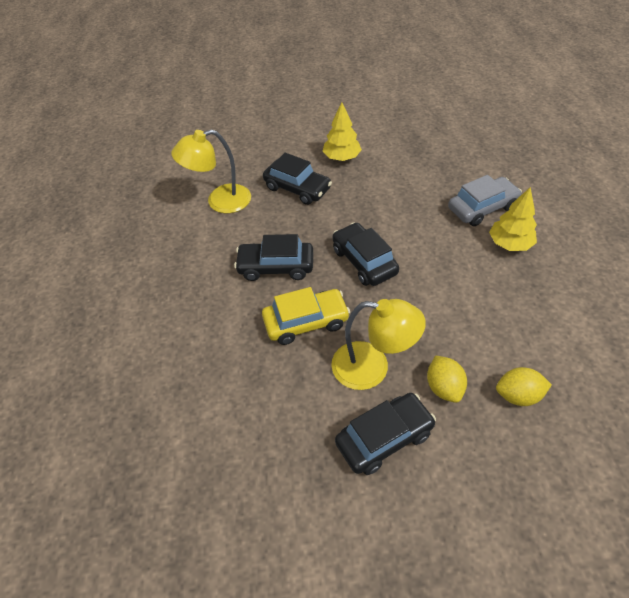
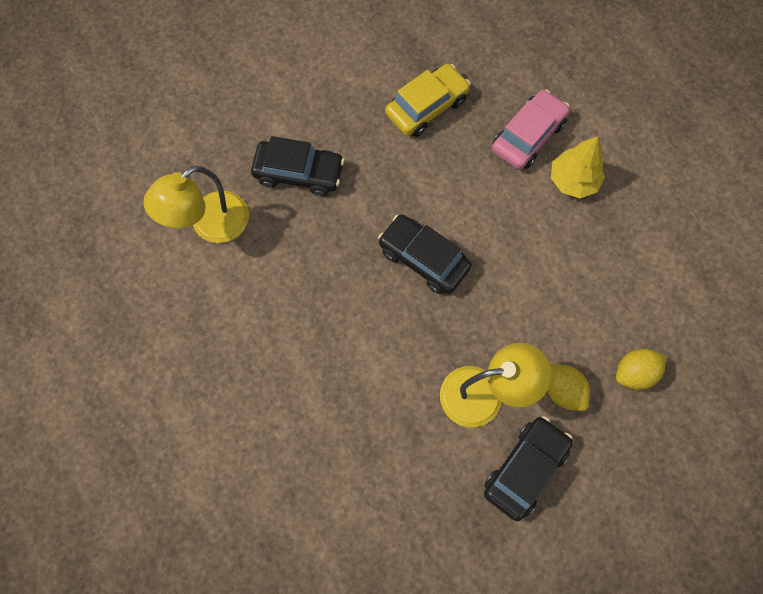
camera: 25 degrees left, 20 degrees up
(276, 267) = (326, 301): black car -> none
(306, 322) = (392, 363): yellow car -> yellow car (427, 107)
(341, 158) = (333, 105): yellow tree -> none
(482, 208) = (528, 136): grey car -> pink car

